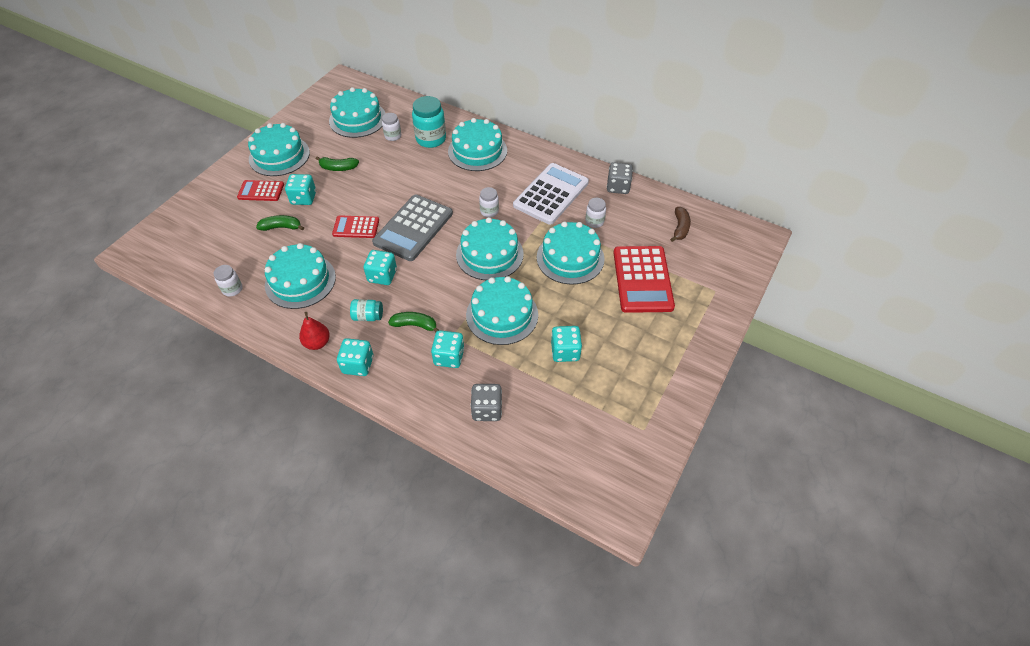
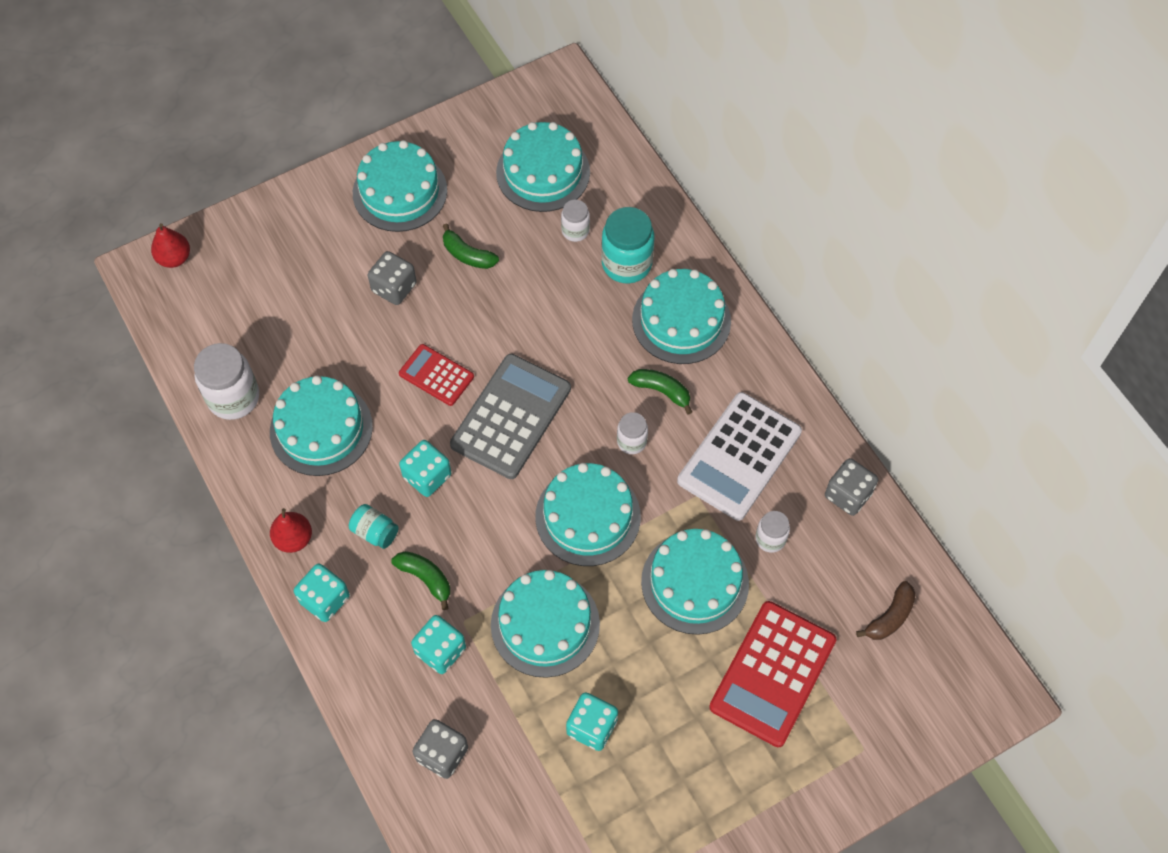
camera: 30 degrees right, 10 degrees up
(151, 237) = (174, 258): none -> red pear
(232, 289) = (233, 398): white jar -> white jar, size x1.79
(261, 191) = (345, 246): red calculator -> none
(281, 227) = (341, 325): green banana -> green banana (661, 391)
(303, 198) = (394, 288): turquoise dice -> grey dice
(413, 228) = (511, 417): grey calculator -> grey calculator turned 150 degrees clockwise
(551, 194) = (739, 456): white calculator -> white calculator turned 150 degrees clockwise

